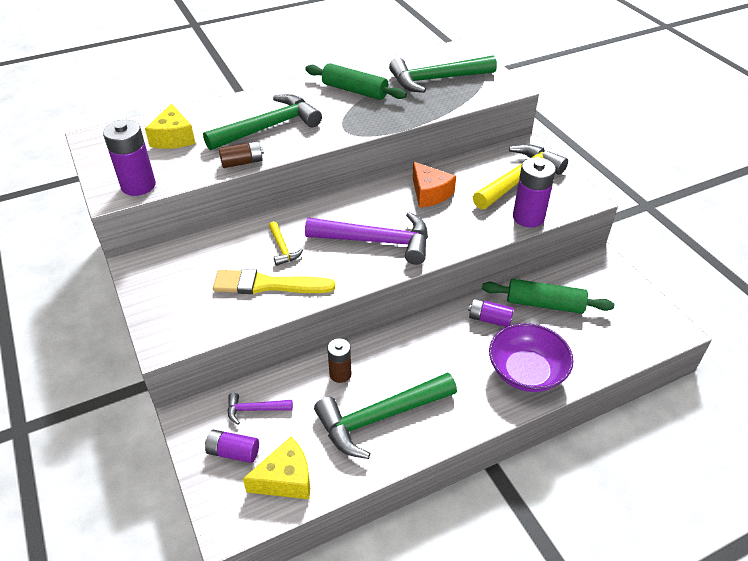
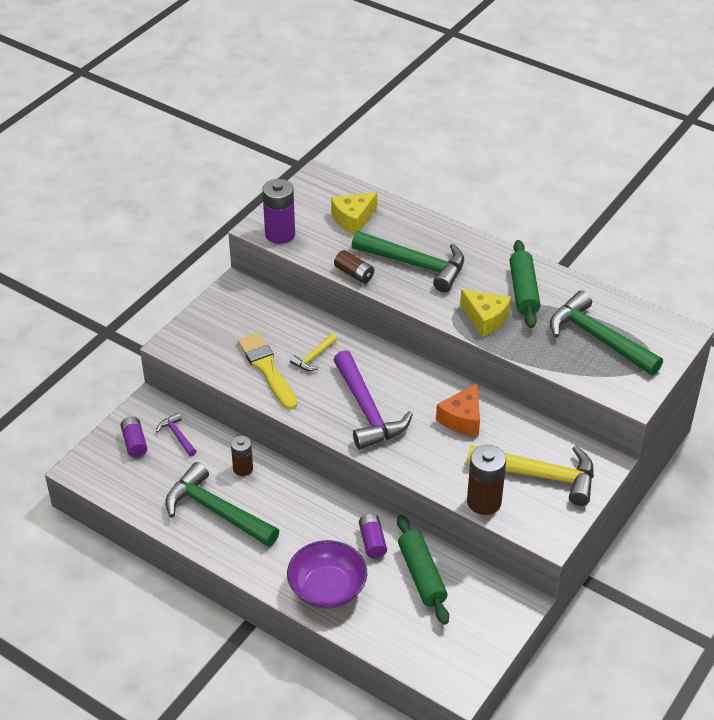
camera: 60 degrees right, 0 degrees up
(285, 479) = (130, 482): yellow cheese -> yellow cheese (485, 319)
(528, 217) = (484, 502): purple battery -> brown battery

